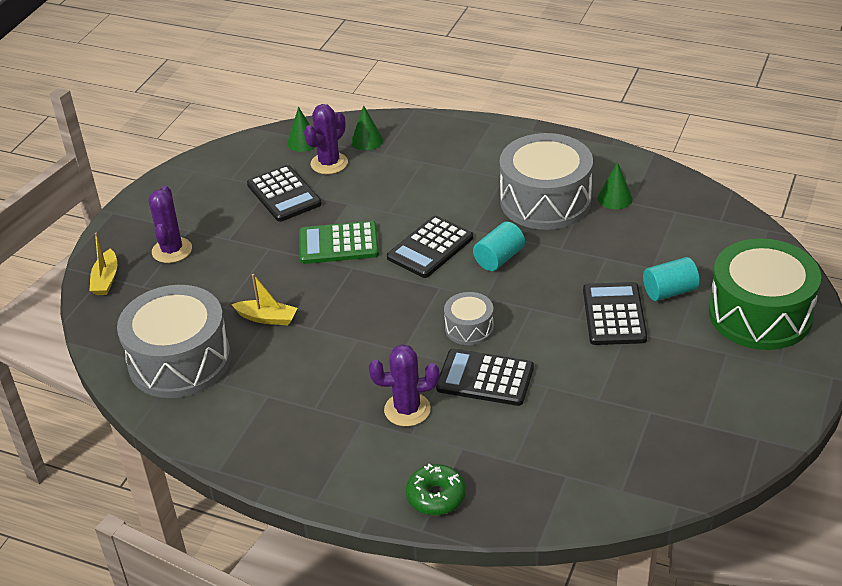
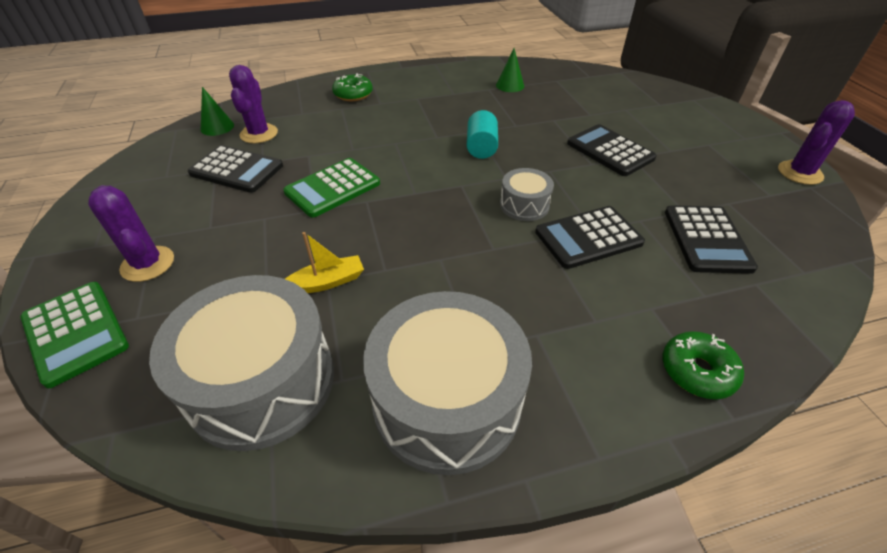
camera: 40 degrees left, 5 degrees up
(106, 279) = (75, 332): yellow boat -> green calculator
(367, 141) = (277, 109): green cone -> none
(407, 410) = (563, 299): purple cactus -> purple cactus (800, 173)
(430, 248) = (418, 161): black calculator -> black calculator (706, 239)
(448, 149) = (353, 94): none -> green donut
(545, 201) = (466, 101): grey drum -> grey drum (447, 400)
(669, 291) = (621, 123): turquoise cylinder -> none
(760, 314) = (689, 115): green drum -> none

